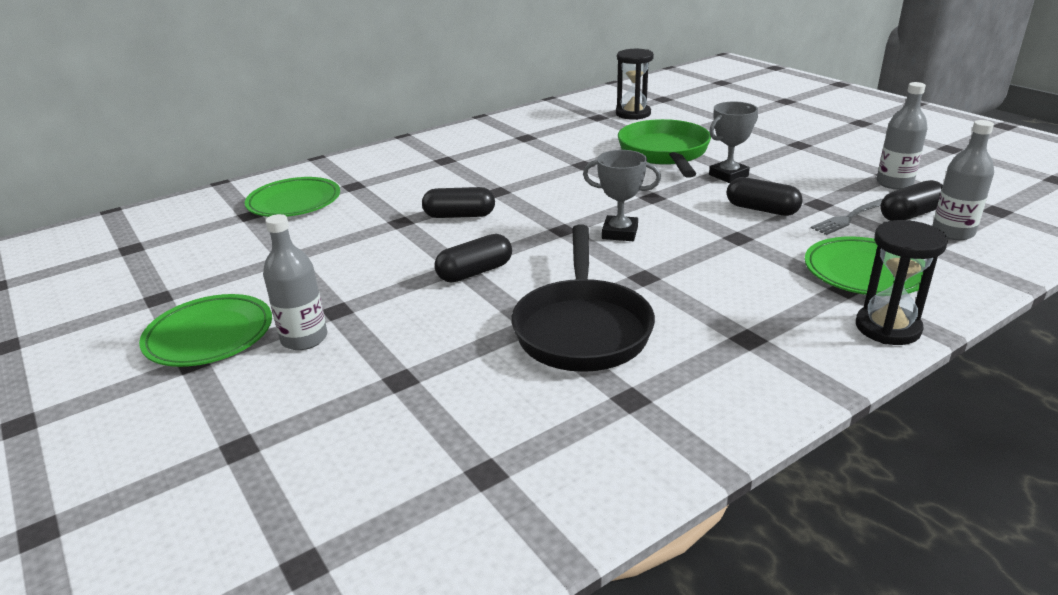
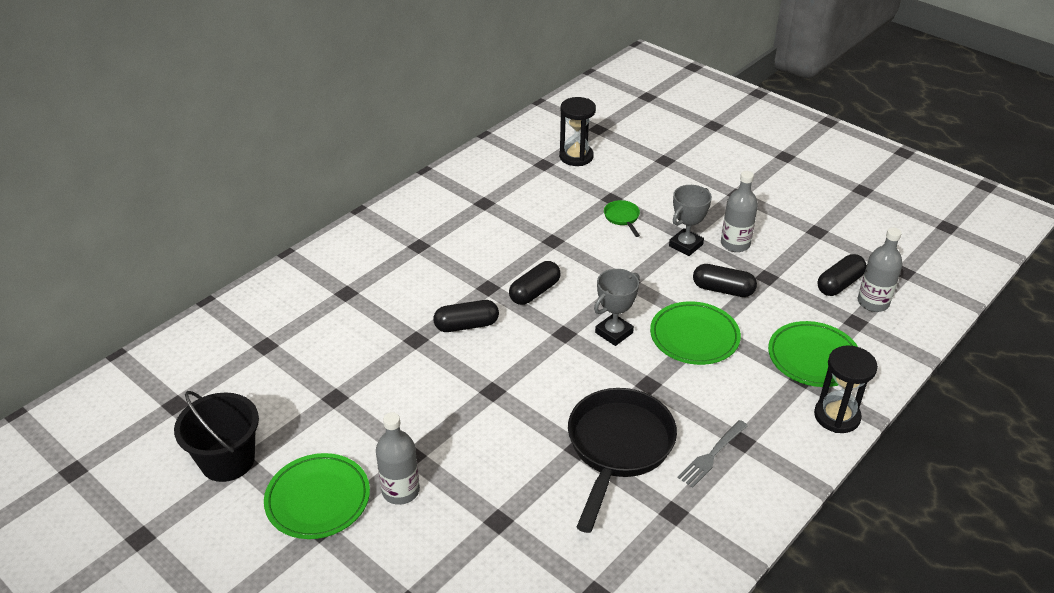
camera: 15 degrees left, 10 degrees up
(144, 294) = (227, 460): none -> black bucket
(294, 202) = (300, 323): green plate -> green plate (694, 337)
(475, 272) = (509, 396): black capsule -> black capsule (534, 292)
(582, 328) = (618, 448): black pan -> black pan turned 150 degrees counterclockwise
(620, 233) = (614, 333): grey trophy -> grey trophy turned 45 degrees counterclockwise
(664, 153) = (622, 218): green pan -> green pan, size x0.42
(849, 218) = (793, 293): grey fork -> grey fork (712, 455)
(894, 183) = (823, 243): grey bottle -> grey bottle (735, 244)

